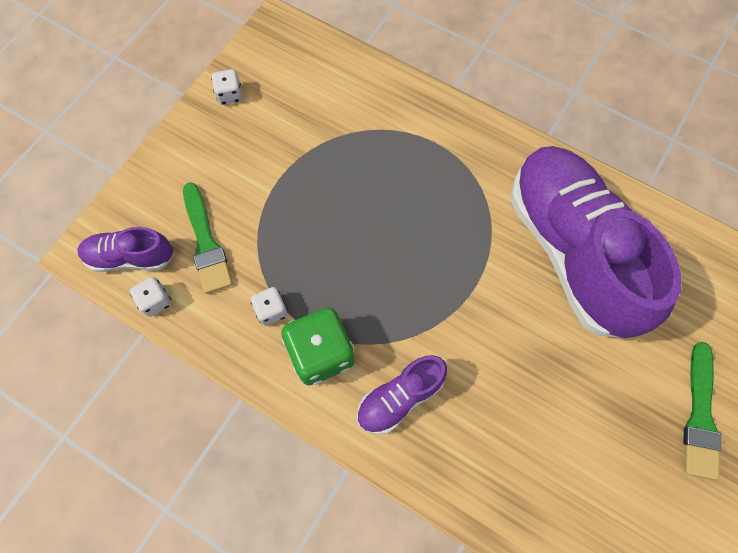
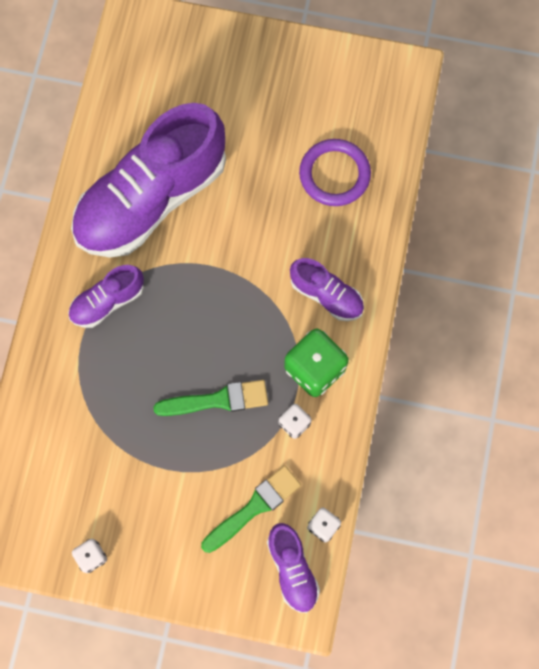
camera: 110 degrees left, 5 degrees up
(468, 176) = (107, 301): none -> purple shoe
(549, 465) = (334, 174): none -> purple ring
(700, 416) = (256, 80): green brush -> green brush (217, 400)

